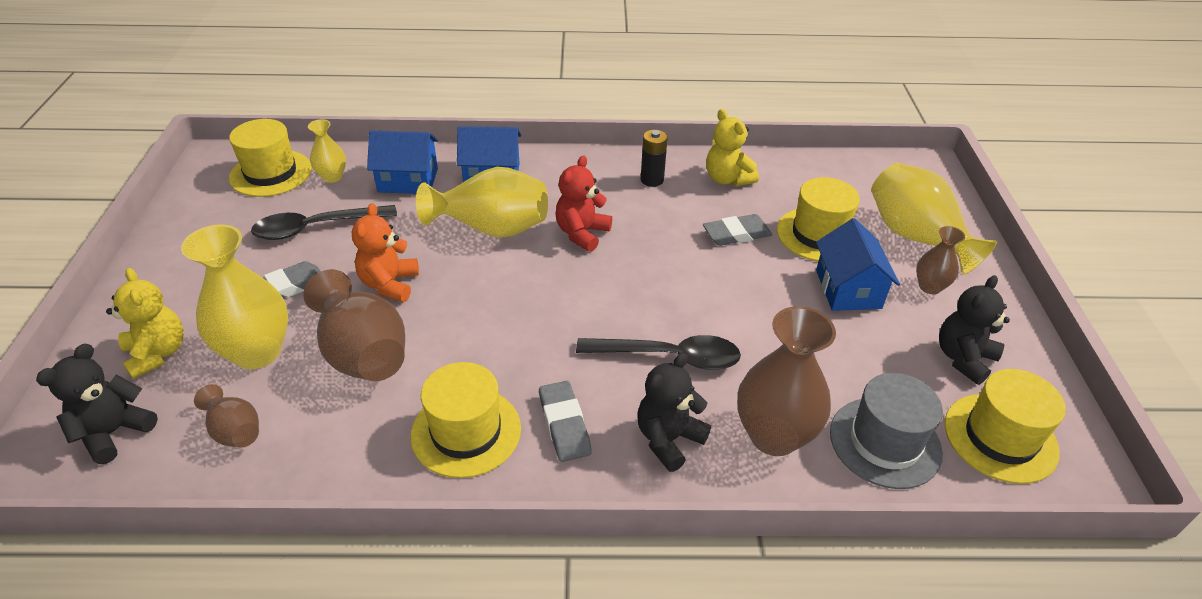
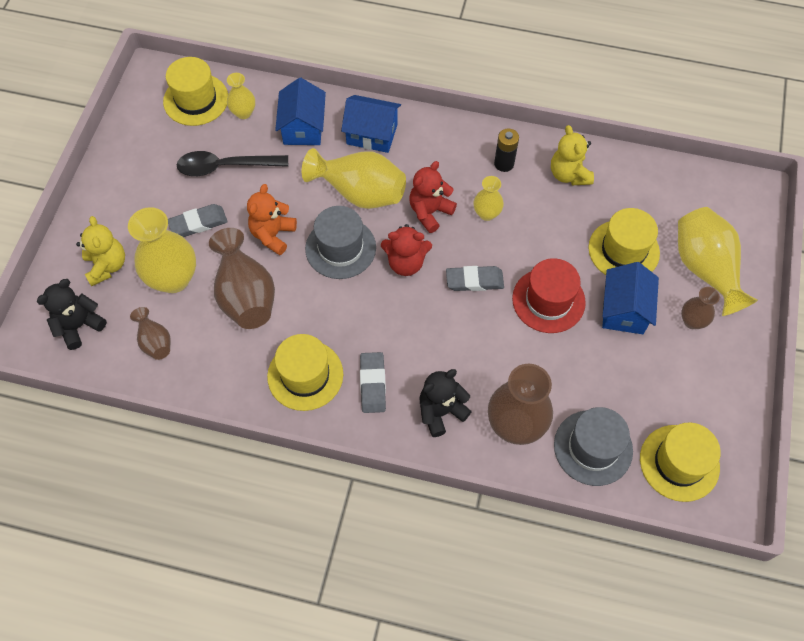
camera: 15 degrees right, 20 degrees up
(408, 180) = (303, 127): blue house -> blue house turned 75 degrees clockwise
(481, 284) = (340, 248): none -> grey hat
(568, 286) = (406, 263): none -> red teddy bear
(649, 225) = (486, 213): none -> yellow vase
(669, 357) = (462, 344): black spoon -> none
(736, 234) = (555, 236): grey eraser -> grey eraser (474, 281)
(756, 294) = (548, 300): none -> red hat
(963, 358) = (685, 392): black teddy bear -> none

